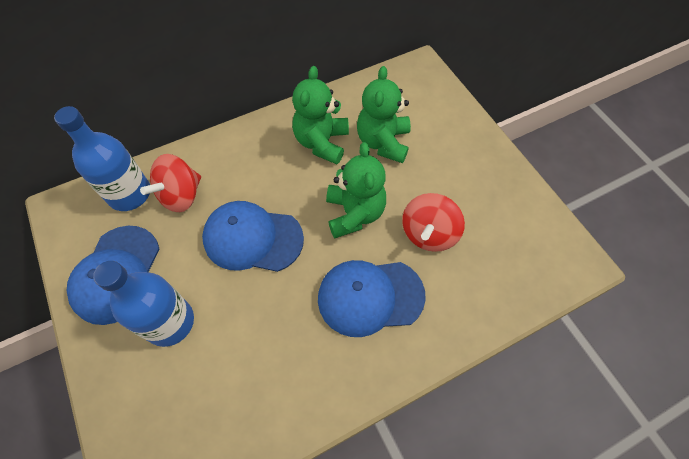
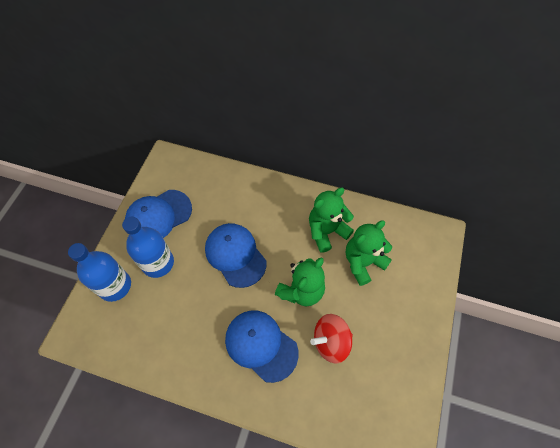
camera: 45 degrees right, 0 degrees up
(129, 193) = (202, 177): blue bottle -> blue bottle (115, 286)
(181, 195) = (224, 199): red spinning top -> none

